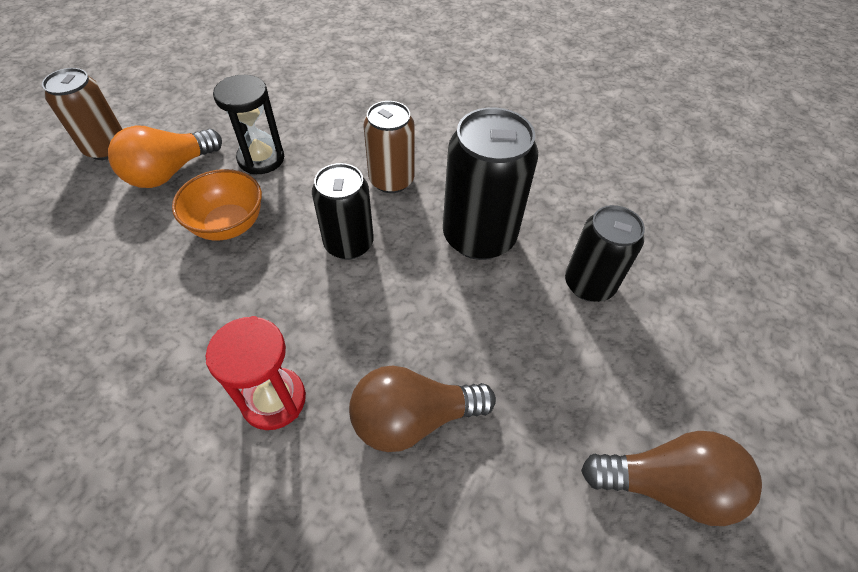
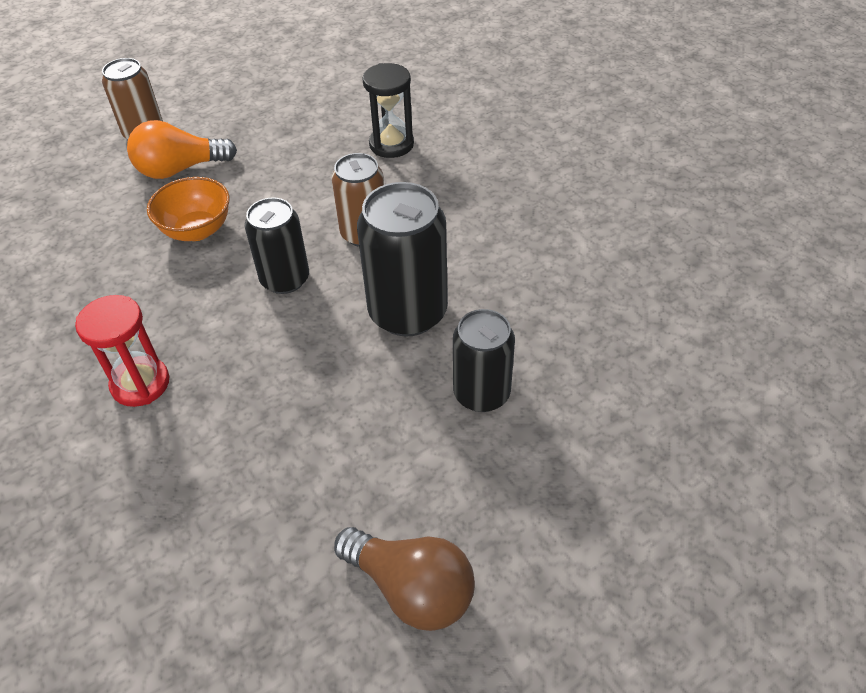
camera: 30 degrees right, 5 degrees down
(261, 159) = (262, 179): black hourglass -> black hourglass (391, 144)
(413, 418) = (236, 442): brown light bulb -> none

